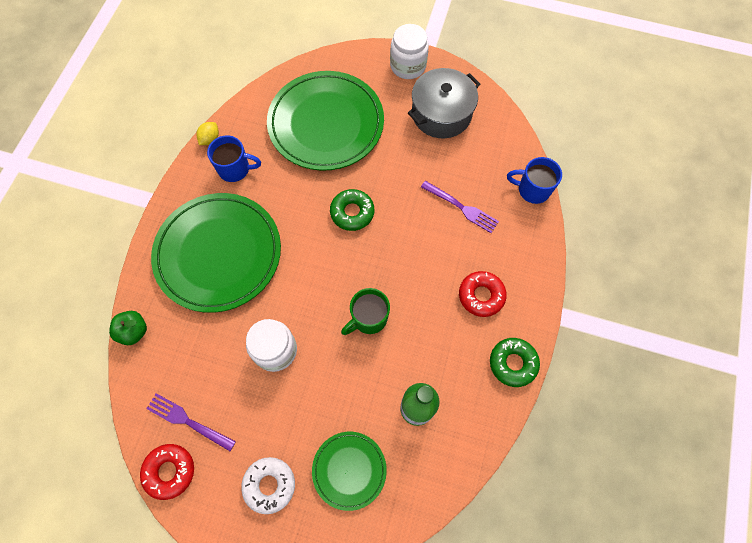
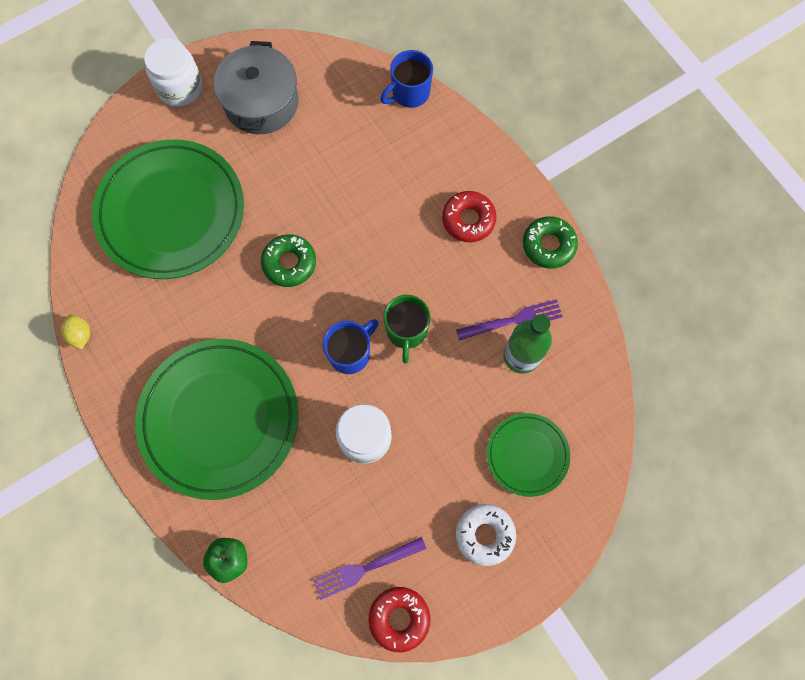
camera: 50 degrees left, 5 degrees up
(235, 169) = (139, 336): blue mug -> blue mug (350, 353)
(462, 208) = (372, 165): purple fork -> purple fork (514, 320)

